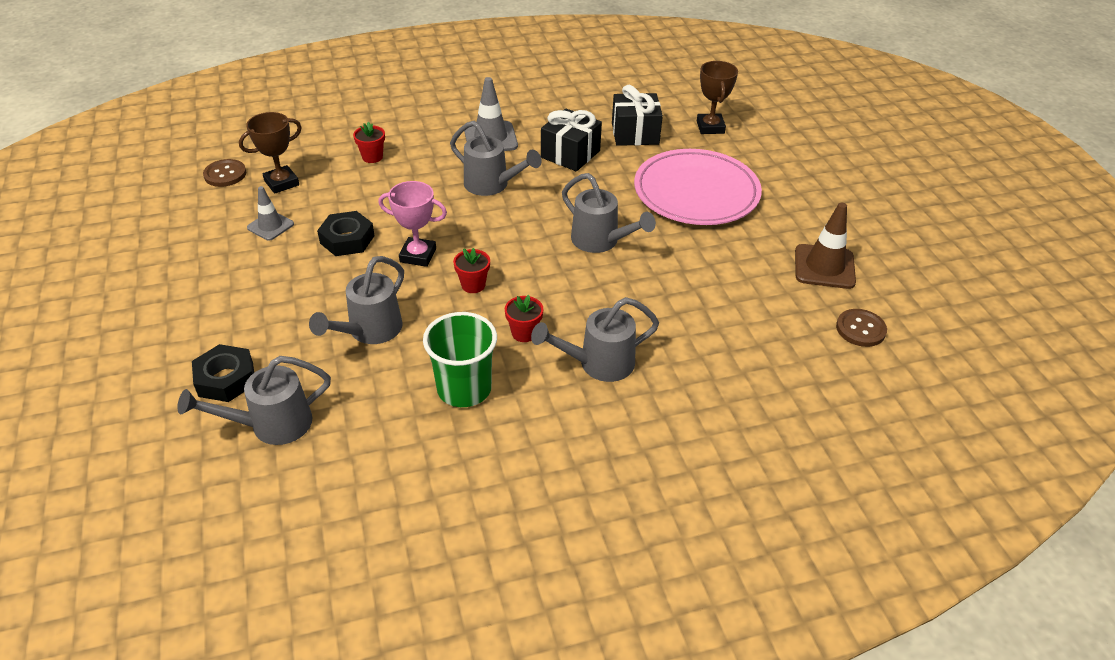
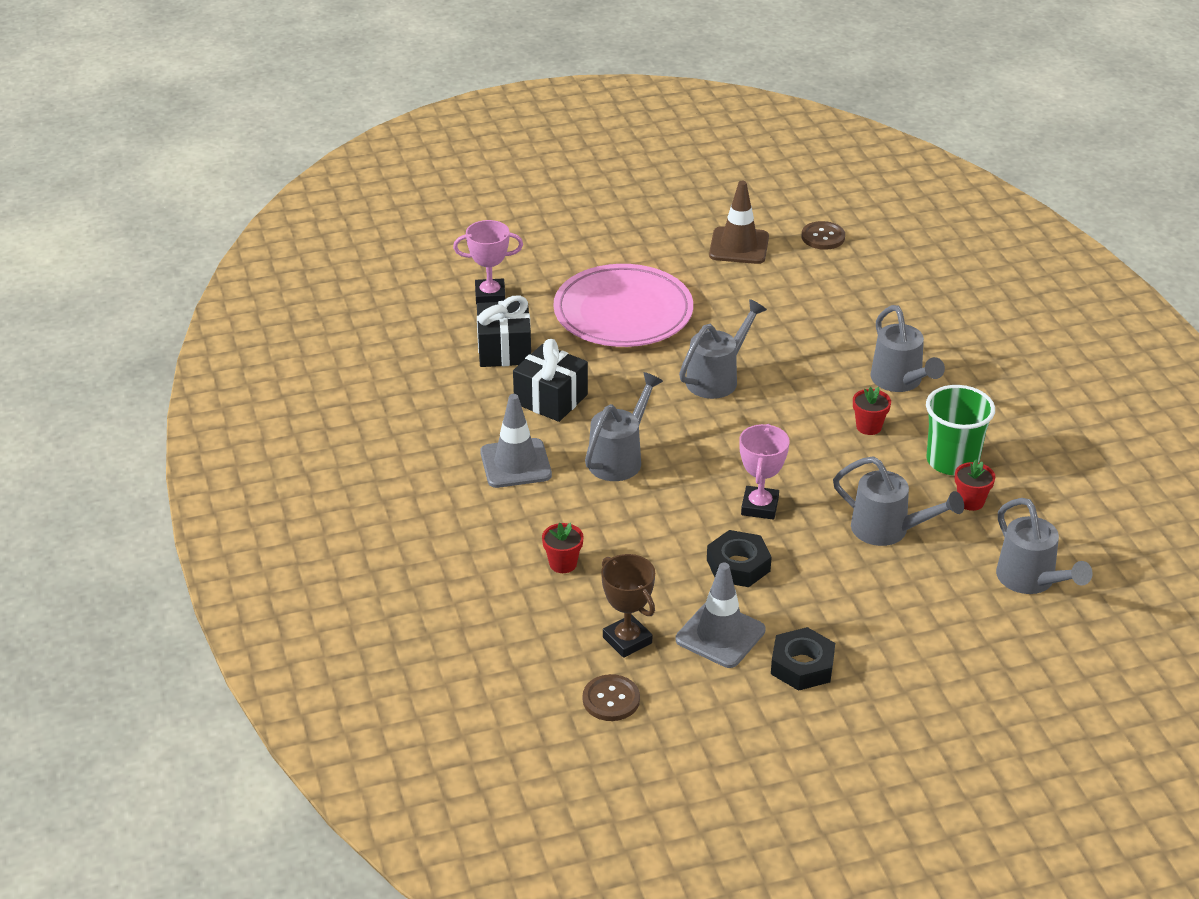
camera: 90 degrees left, 5 degrees down
(226, 379) = (980, 624): black nut -> black nut (802, 666)
(270, 226) = (720, 635): grey traffic cone -> grey traffic cone, size x1.58
(473, 285) = (803, 463): red flower pot -> red flower pot (970, 501)
(710, 127) = (490, 295): brown trophy -> pink trophy

